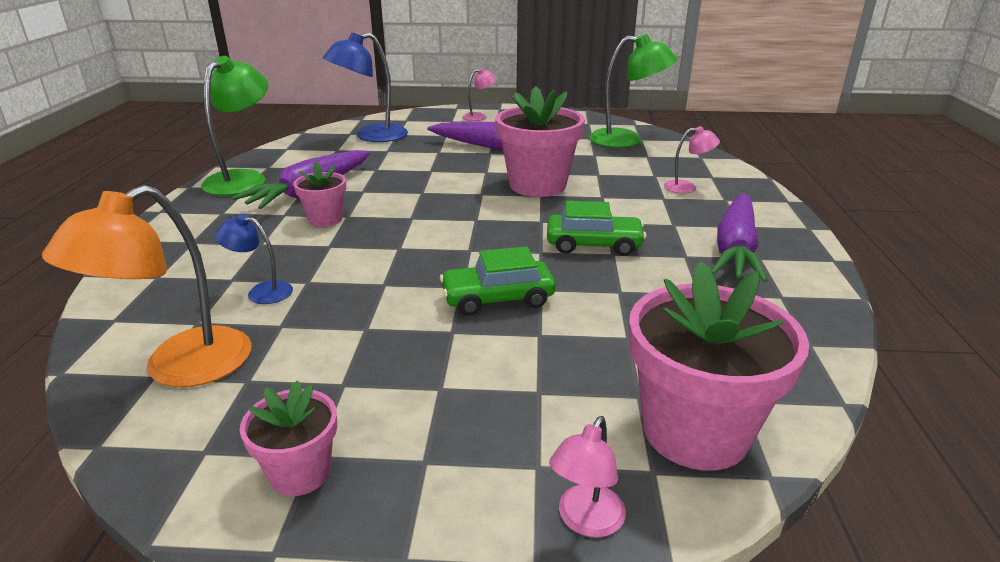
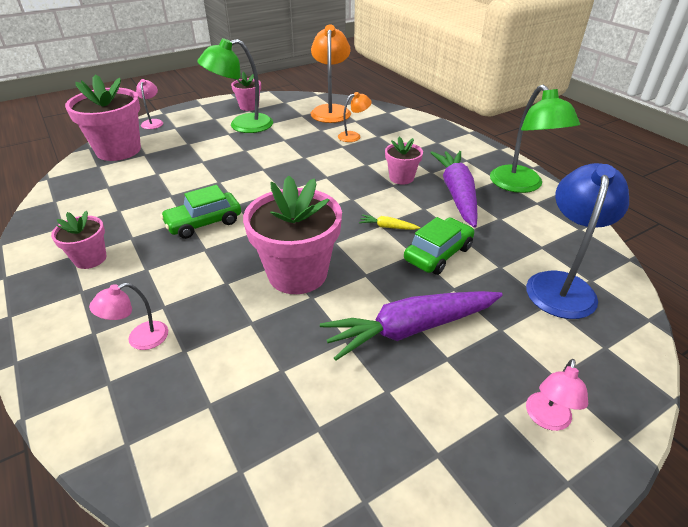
camera: 145 degrees right, 10 degrees up
(261, 292) = (353, 136): blue lamp -> orange lamp
(419, 189) = (387, 227): none -> yellow carrot
(498, 299) = (237, 169): green car -> green car (438, 254)
(626, 140) = (260, 450): green lamp -> green lamp (242, 125)
(735, 249) = (90, 259): purple carrot -> pink flower pot

